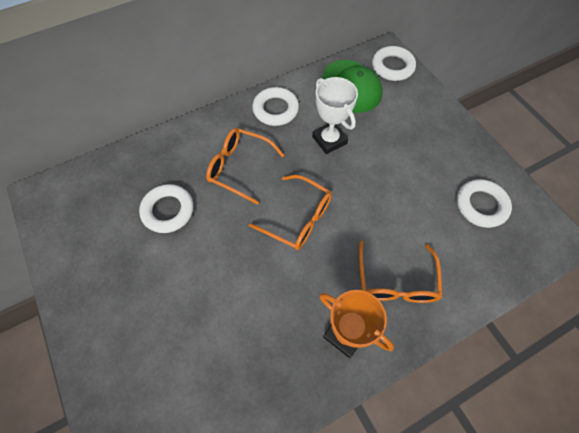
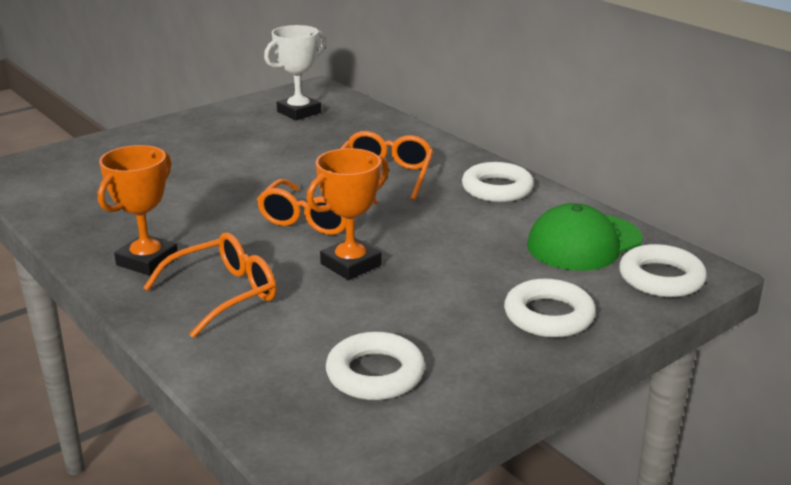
camera: 80 degrees right, 35 degrees down
(168, 211) = (308, 145): white ring -> white ring (548, 316)
(329, 140) = (459, 231): white trophy -> white trophy (299, 112)
(364, 203) = (351, 264): none -> orange trophy
(396, 281) = (223, 294): orange glasses -> orange glasses turned 150 degrees clockwise

